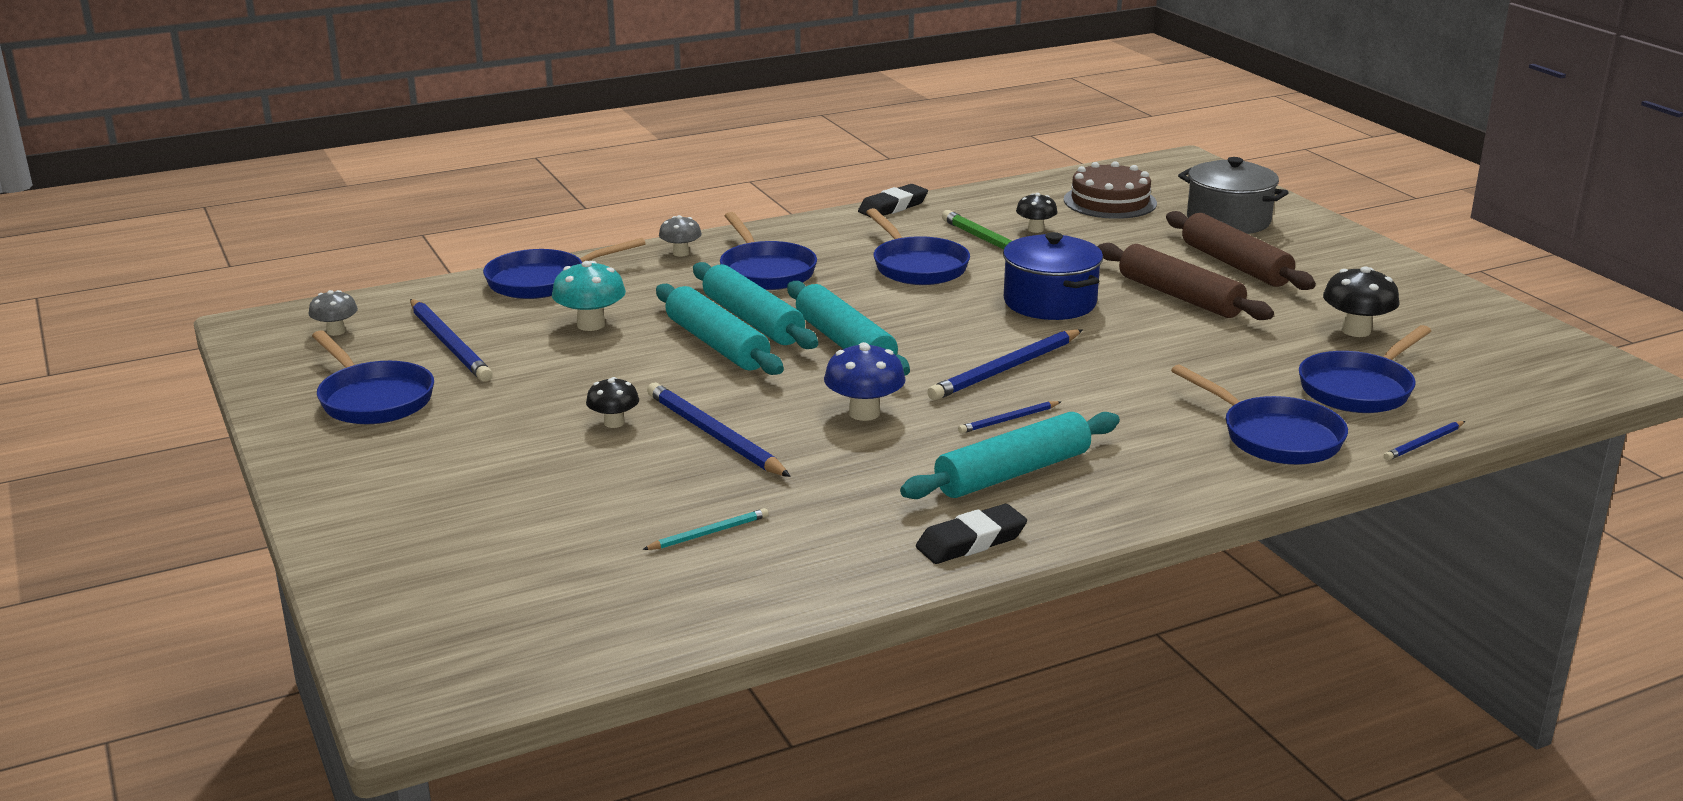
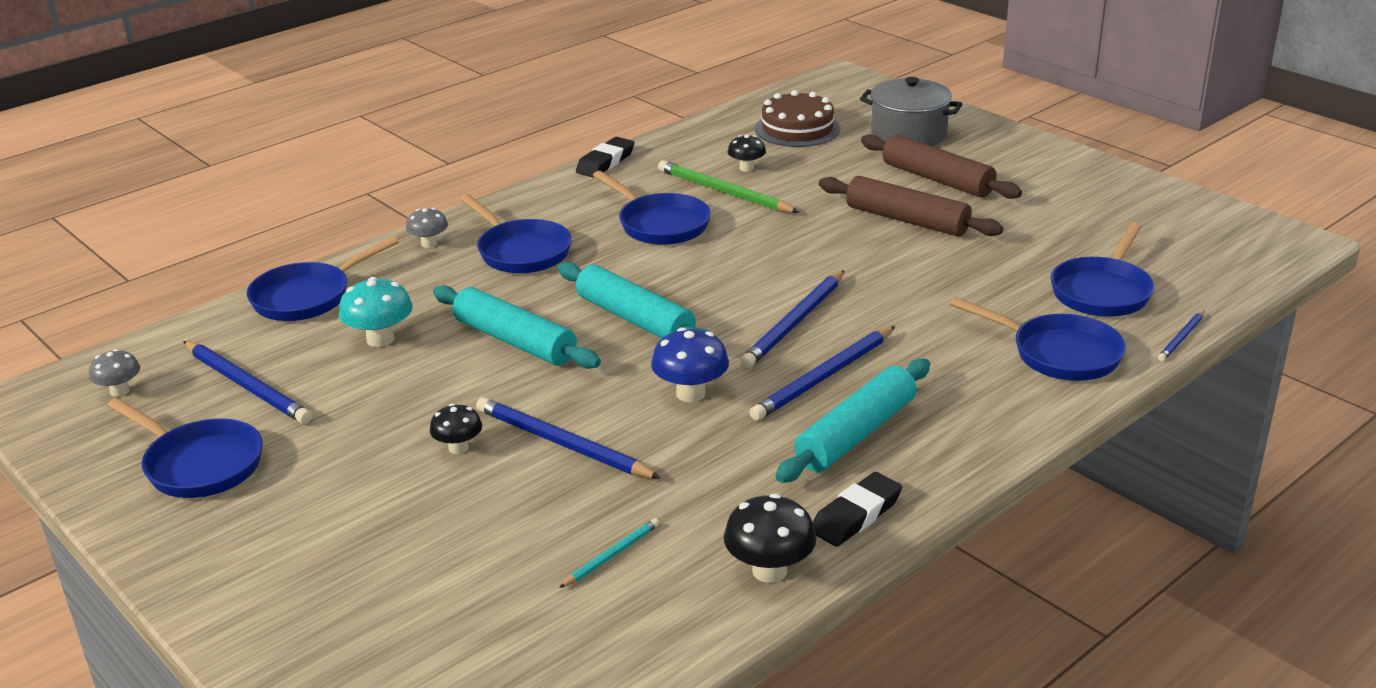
camera: 15 degrees left, 5 degrees up
(752, 321) = (536, 309): turquoise rolling pin -> none
(1008, 420) = (824, 377): blue pencil -> blue pencil, size x1.90
(1050, 302) = (798, 244): blue pot -> none
(1356, 331) = (1070, 232): black mushroom -> black mushroom (769, 571)

